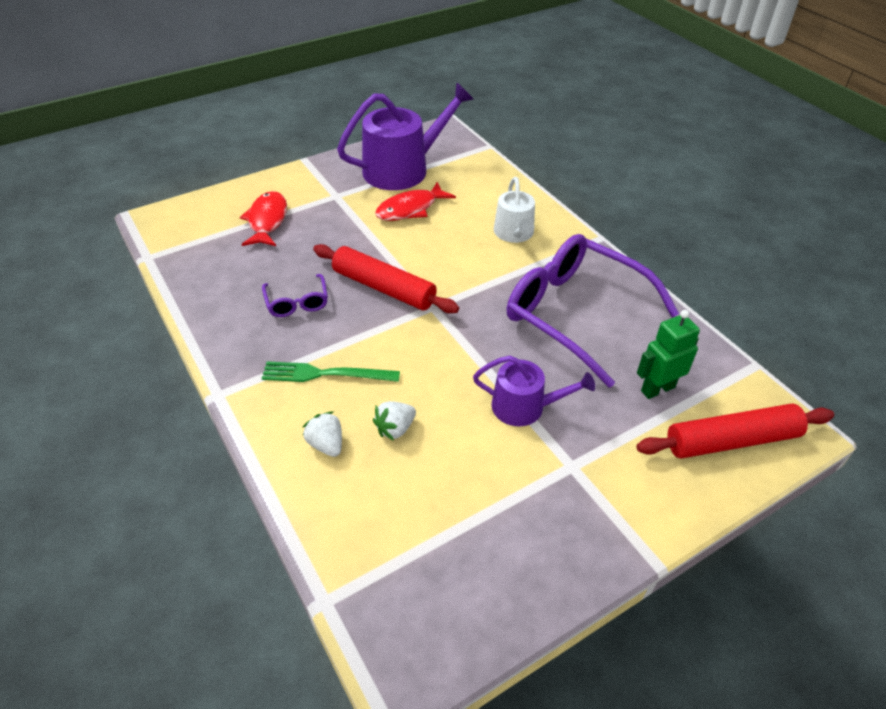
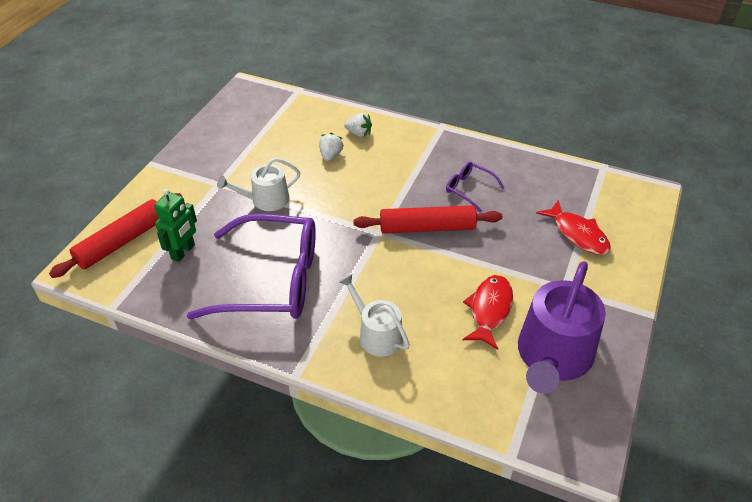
camera: 145 degrees right, 0 degrees up
(325, 374) = (399, 161): green fork -> none
(524, 407) = (265, 200): purple watering can -> white watering can

